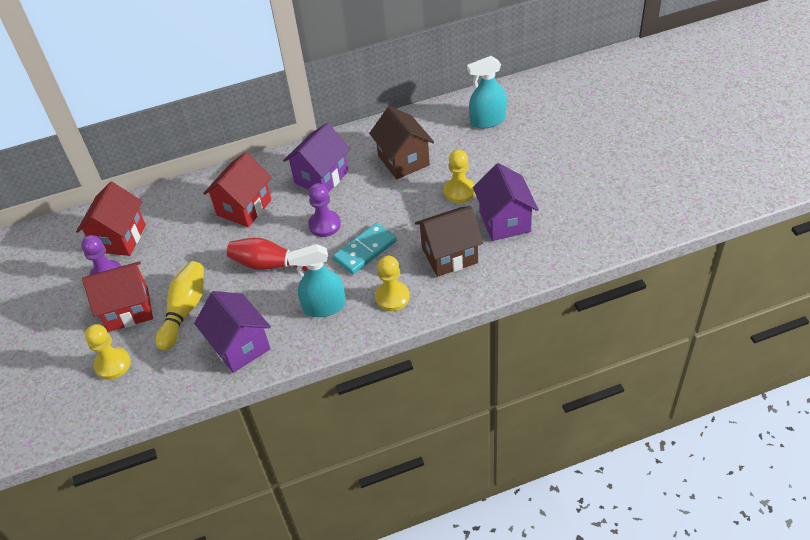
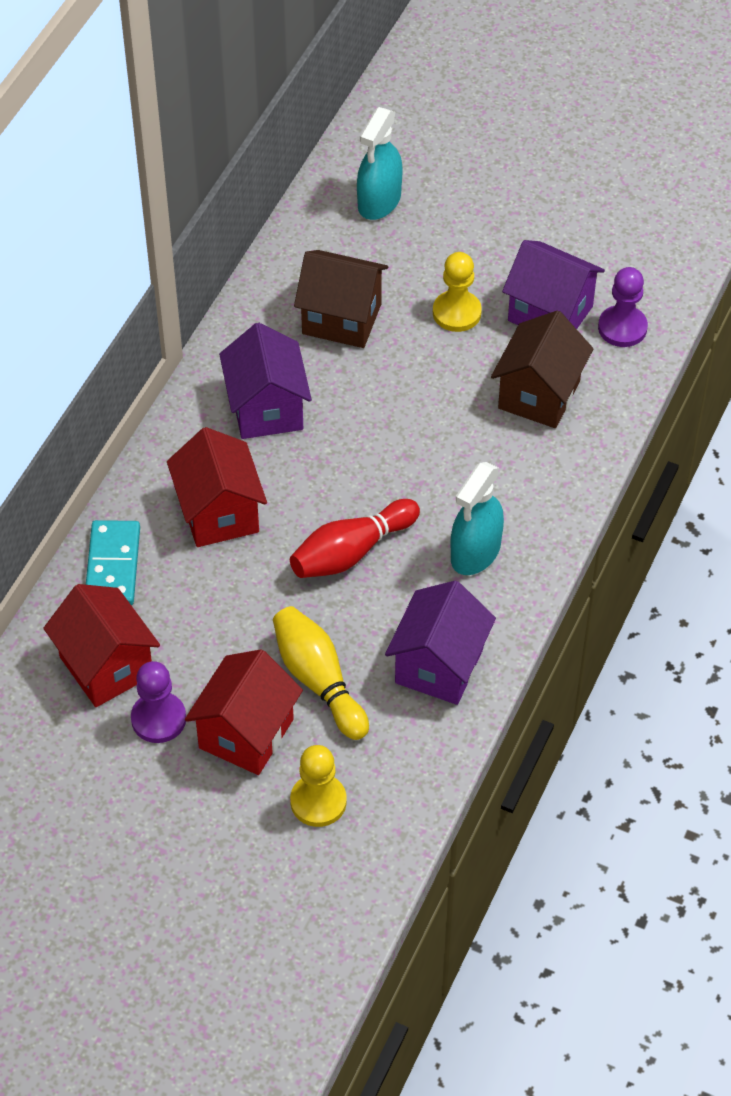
camera: 50 degrees left, 5 degrees up
(240, 346) = (439, 666): purple house -> purple house turned 75 degrees counterclockwise
(324, 225) = (350, 462): purple pawn -> purple pawn (622, 328)
(365, 250) = (438, 457): turquoise domino -> turquoise domino (113, 566)
(392, 297) = (536, 486): yellow pawn -> none

